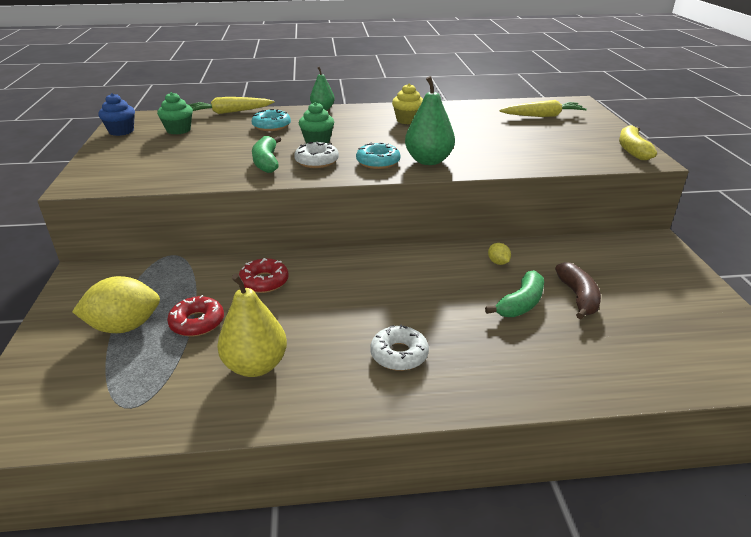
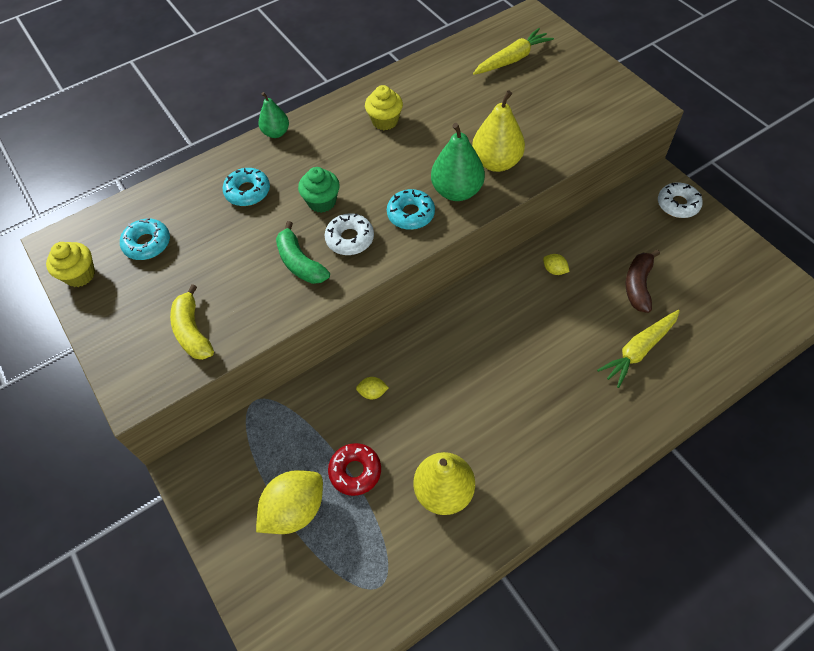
camera: 25 degrees left, 25 degrees up
(121, 131) = (80, 275): blue cupcake -> yellow cupcake
(178, 130) = (147, 244): green cupcake -> turquoise donut
(229, 112) = (174, 182): yellow carrot -> yellow carrot (638, 350)
(264, 281) = (372, 392): red donut -> yellow lemon
(399, 354) = (544, 420): white donut -> white donut (677, 204)
(478, 156) = (496, 162): none -> yellow pear
(520, 304) = (600, 315): green banana -> none
(578, 297) = (638, 285): brown banana -> brown banana turned 135 degrees counterclockwise
(632, 150) = (624, 94): yellow banana -> yellow banana (193, 331)

